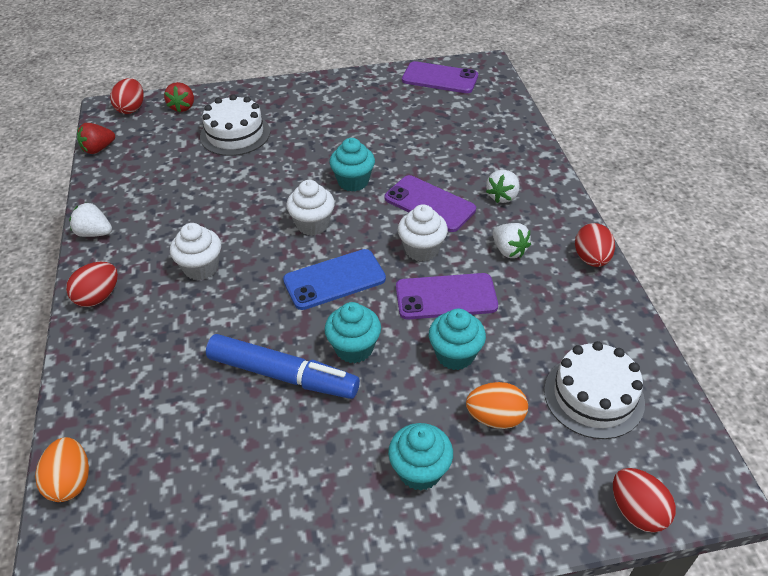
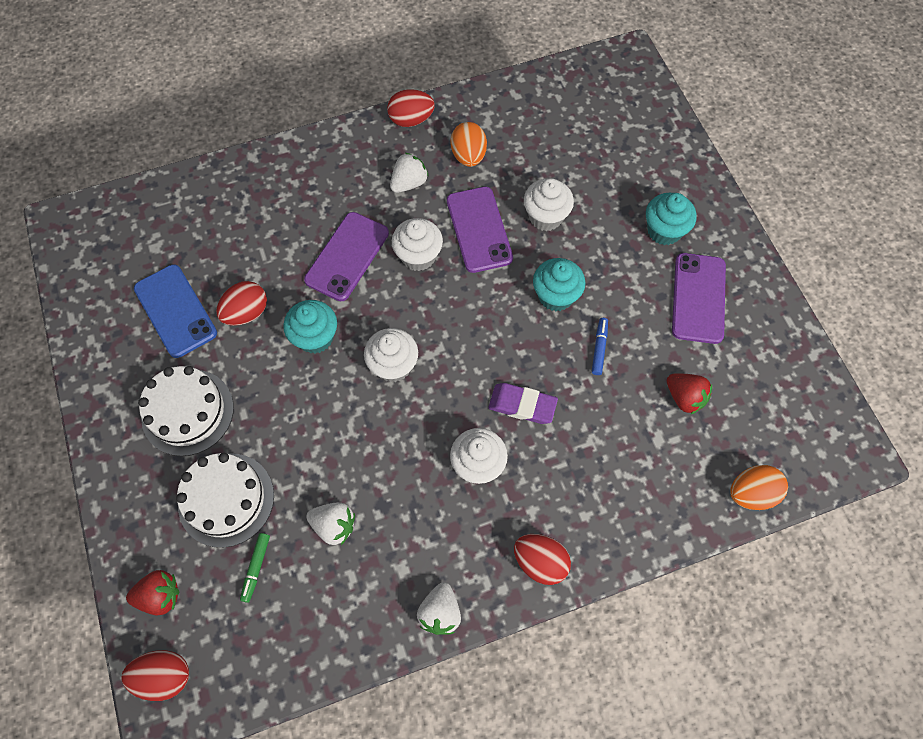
camera: 100 degrees left, 20 degrees up
(98, 149) = (268, 685): red strawberry -> red strawberry (684, 397)
(179, 146) = (256, 568): none -> green marker
(244, 305) = (522, 405): none -> purple eraser
(283, 375) = (599, 348): blue marker -> blue marker, size x0.42
(334, 280) = (473, 328): blue phone -> blue phone (175, 311)
(440, 78) = (94, 270): purple phone -> purple phone (698, 298)
(455, 355) = (545, 217): turquoise cupcake -> white cupcake
(495, 418) = (603, 184): orange egg -> orange egg (468, 156)
(502, 196) = (328, 192): white strawberry -> white strawberry (334, 526)
(593, 396) = (566, 121): white cake -> white cake (187, 412)
(637, 511) = (657, 100): red egg -> red egg (246, 313)

